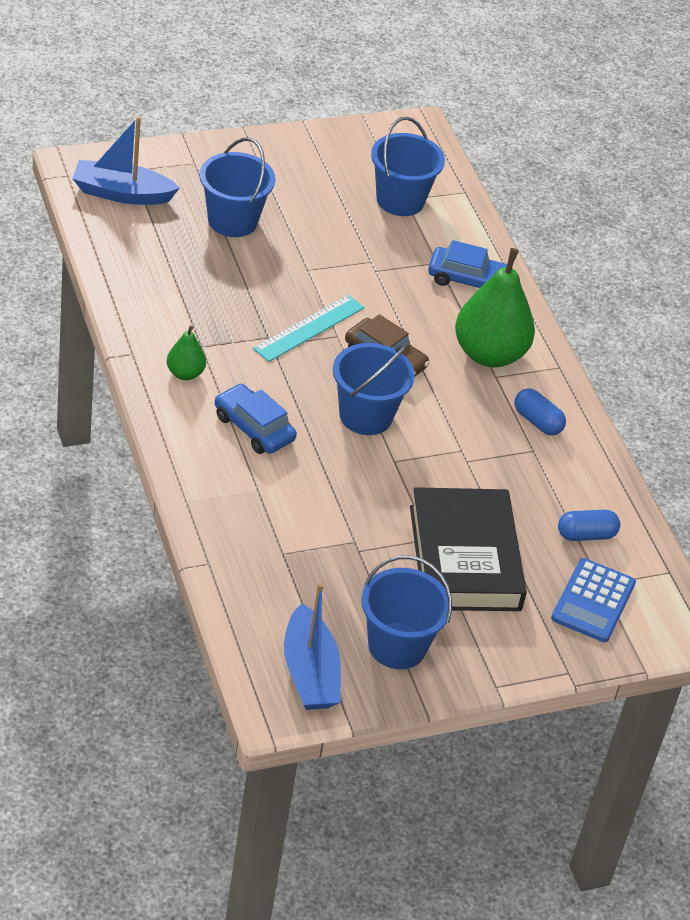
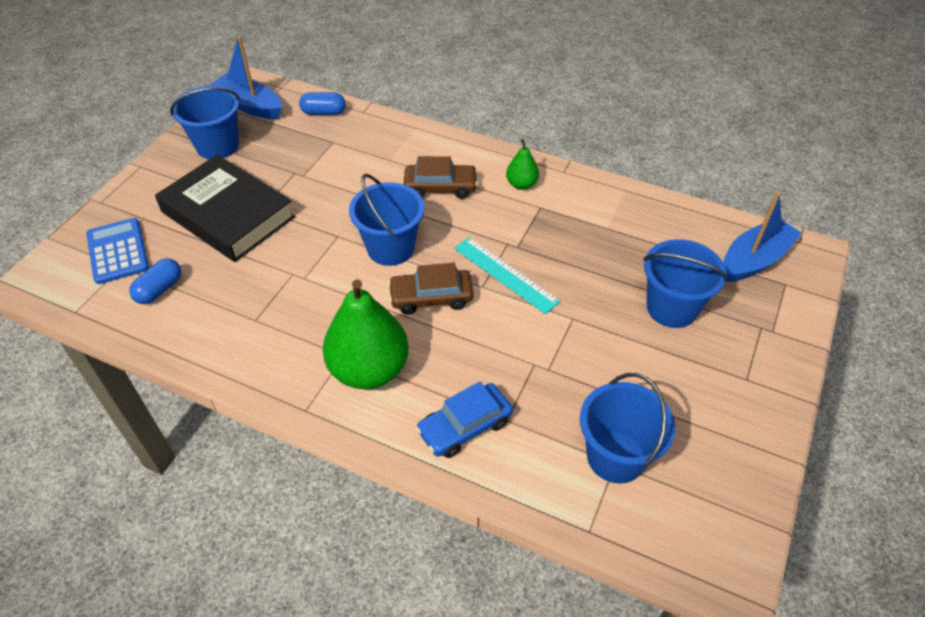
camera: 140 degrees right, 5 degrees up
(253, 428) = (440, 187): blue car -> brown car
(309, 328) = (505, 274): turquoise ruler -> turquoise ruler turned 45 degrees counterclockwise
(537, 421) = (274, 345): blue capsule -> blue capsule (324, 112)

